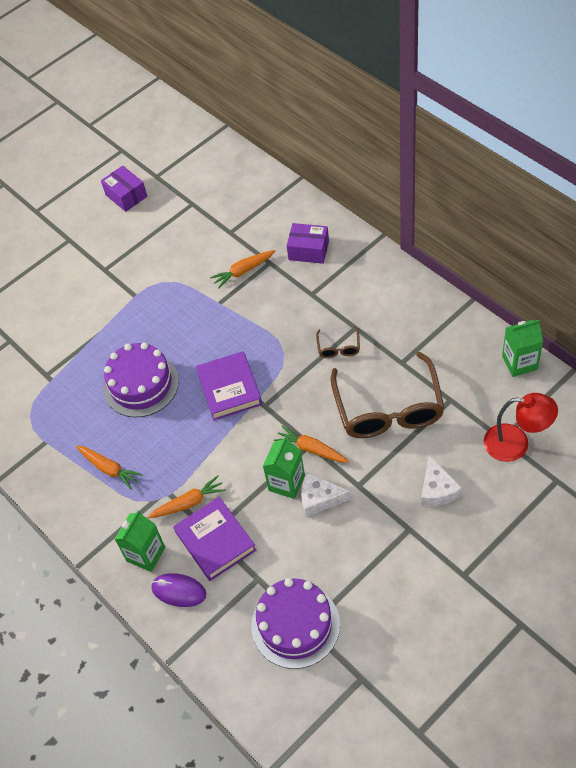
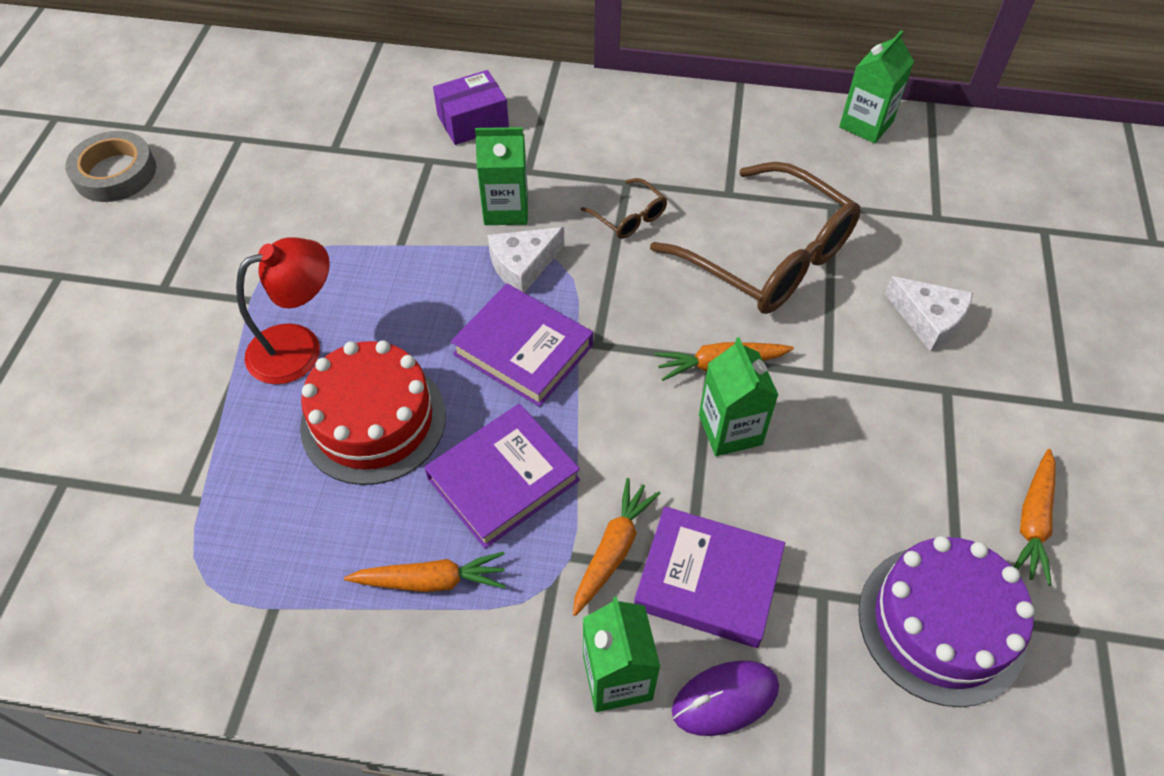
camera: 45 degrees left, 0 degrees up
(126, 196) = (115, 173): purple box -> grey tape
(141, 384) = (373, 420): purple cake -> red cake
(171, 444) = (503, 479): none -> purple book
(243, 271) = (400, 188): orange carrot -> orange carrot (1033, 521)
(283, 310) = (506, 209): none -> green carton
(319, 498) = (796, 422): white cheese -> white cheese (523, 265)
(516, 443) = (958, 214): red lamp -> red lamp (299, 347)

